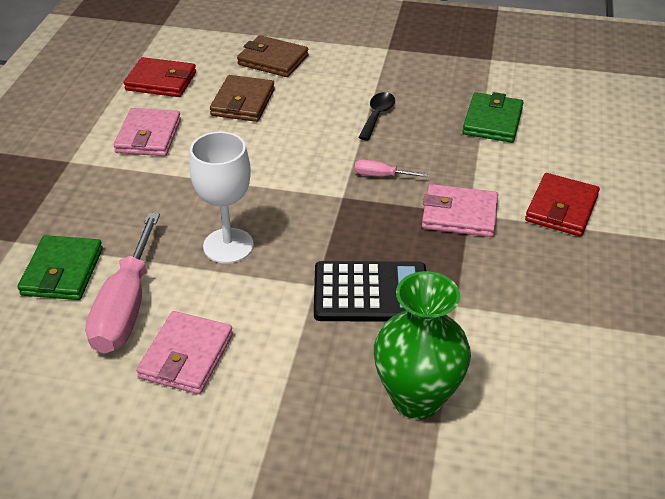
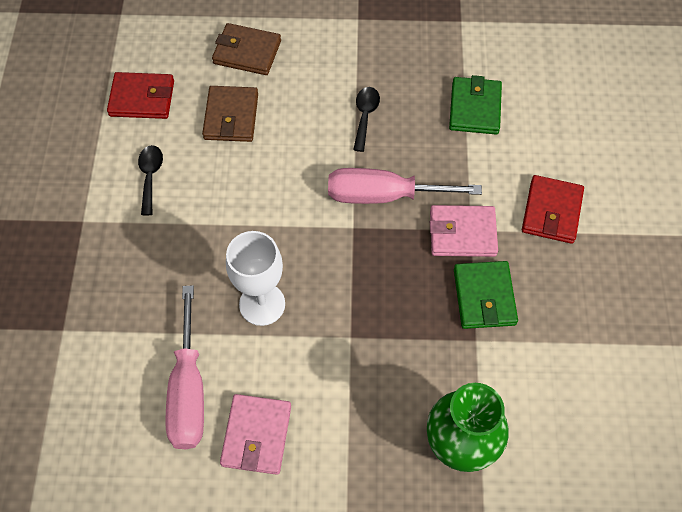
camera: 10 degrees left, 20 degrees up
(62, 272) = (119, 359): green wallet -> green wallet (484, 297)
(148, 136) = (150, 176): pink wallet -> black spoon
(370, 293) = (400, 338): black calculator -> none
(381, 176) = (383, 195): pink screwdriver -> pink screwdriver, size x2.21

